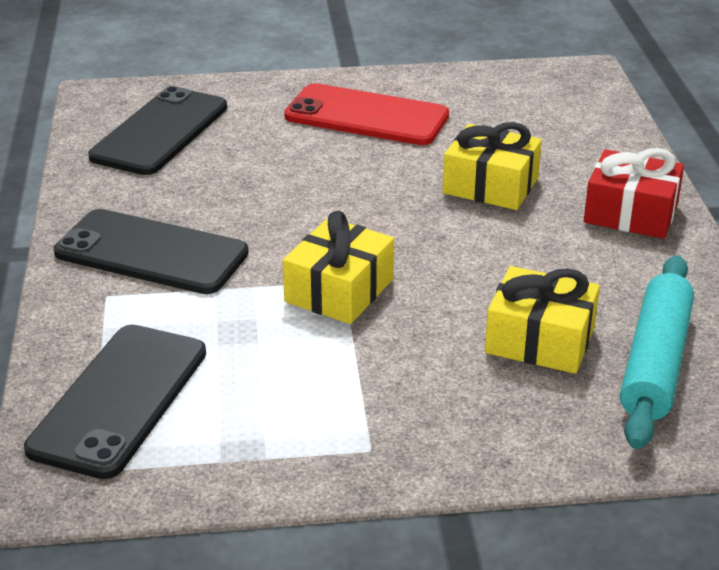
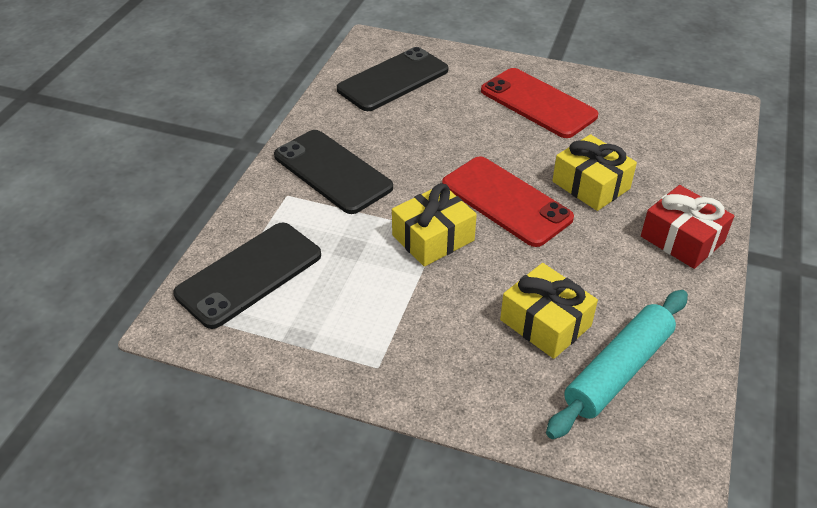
camera: 25 degrees right, 10 degrees up
(402, 228) = (506, 201): none -> red phone

